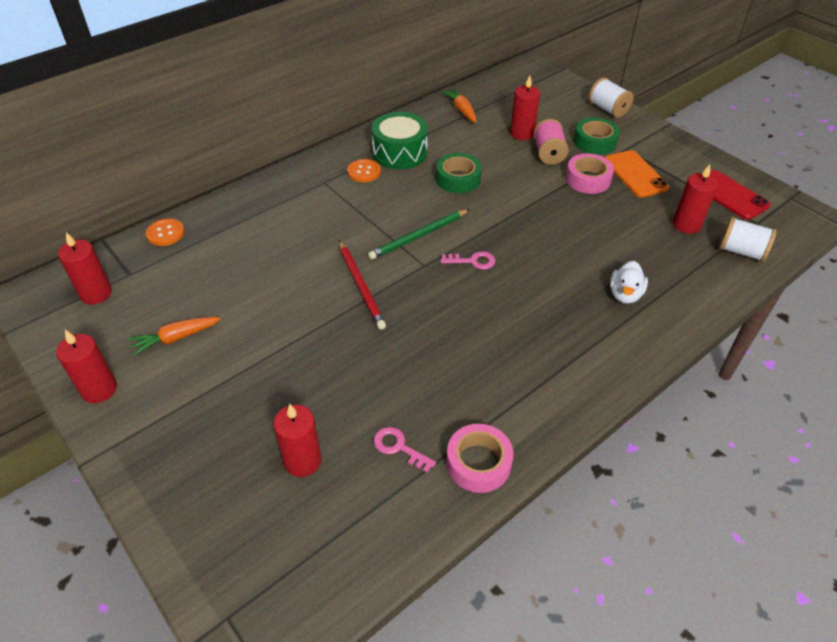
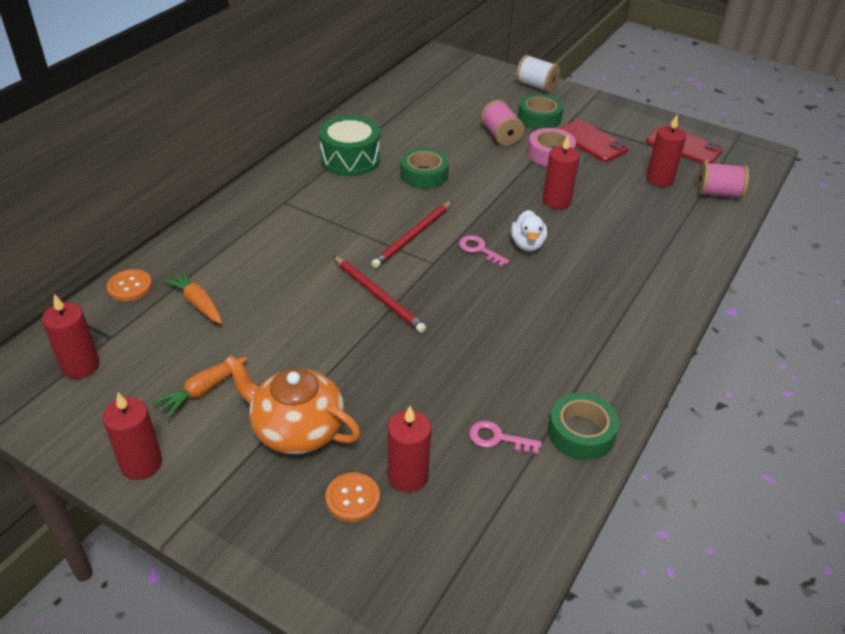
camera: 20 degrees left, 5 degrees down
(232, 392) = (297, 429): none -> orange teapot
(364, 172) = (322, 184): orange button -> orange button (352, 498)
(418, 236) = (412, 236): green pencil -> red pencil
(461, 110) = (392, 107): orange carrot -> orange carrot (197, 303)
(473, 261) = (479, 250): pink key -> pink key turned 120 degrees counterclockwise
(478, 463) = (581, 433): pink tape -> green tape
(522, 133) = (465, 121): red candle -> red candle (556, 201)
(625, 295) = (636, 251): white duck -> white duck (527, 244)
(635, 174) = (591, 141): orange phone -> red phone
(741, 251) = (717, 194): white spool -> pink spool

